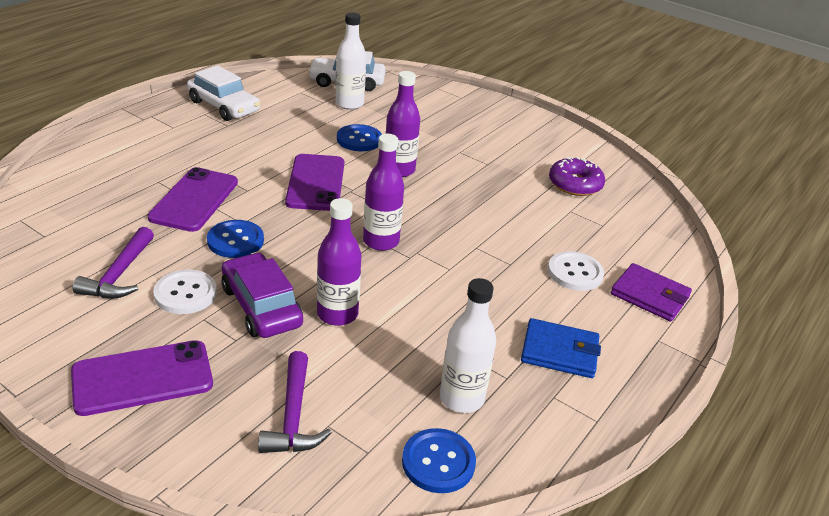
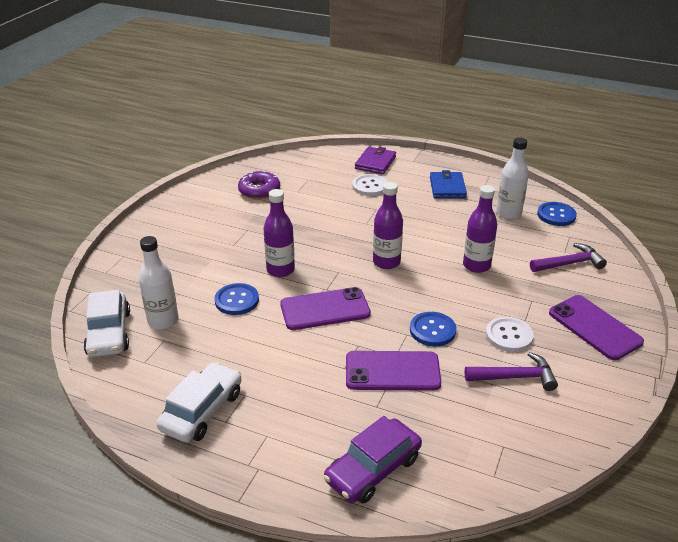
camera: 100 degrees left, 0 degrees up
(261, 306) = (494, 298): purple car -> purple car (373, 469)

